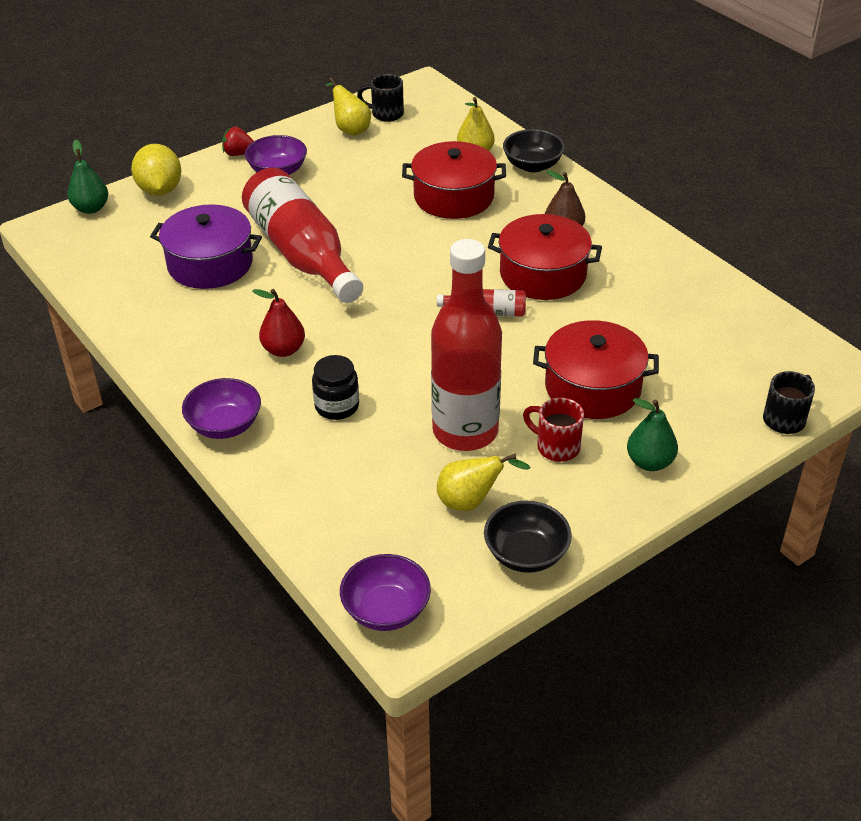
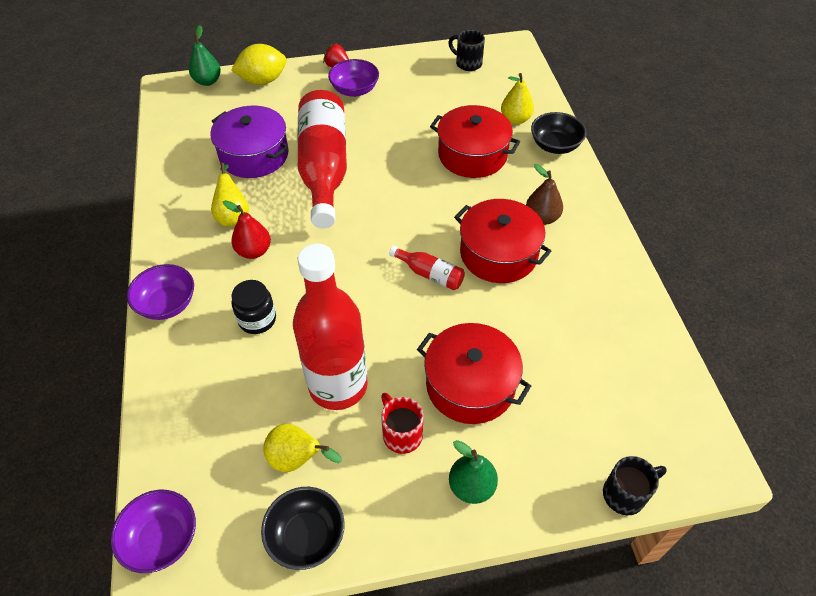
camera: 25 degrees right, 10 degrees up
(160, 190) = (263, 80): yellow lemon -> yellow lemon turned 60 degrees clockwise
(350, 129) = (432, 69): yellow pear -> yellow pear (233, 216)

